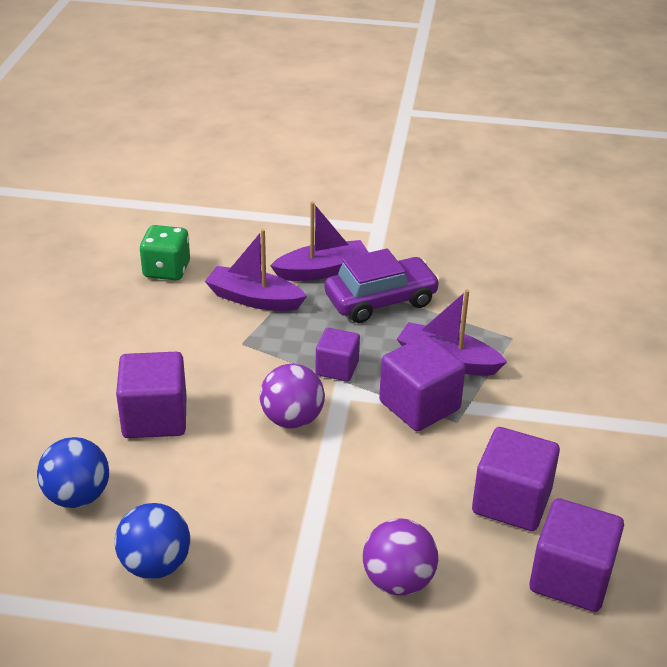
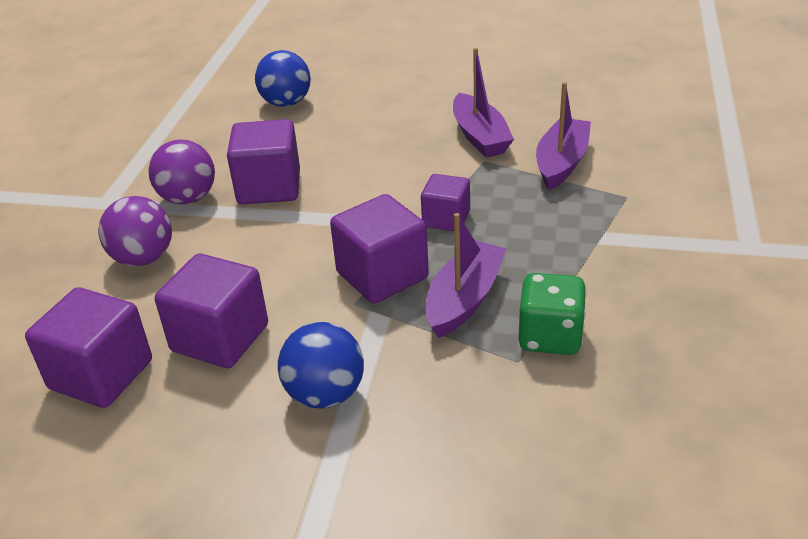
camera: 95 degrees right, 0 degrees up
(155, 417) = (374, 125): purple cube -> purple cube (269, 187)
(155, 565) = (205, 141): blue ball -> blue ball (325, 394)
(166, 270) = (600, 111): green dice -> green dice (550, 337)
(292, 419) = (366, 194): purple ball -> purple ball (188, 198)
(322, 271) = (630, 204): purple boat -> purple boat (480, 136)
(381, 300) = (579, 248): purple car -> none

